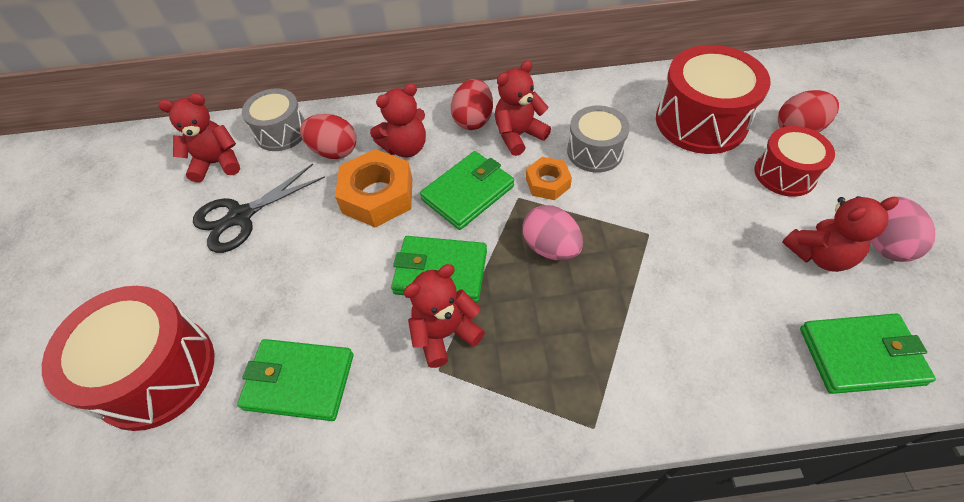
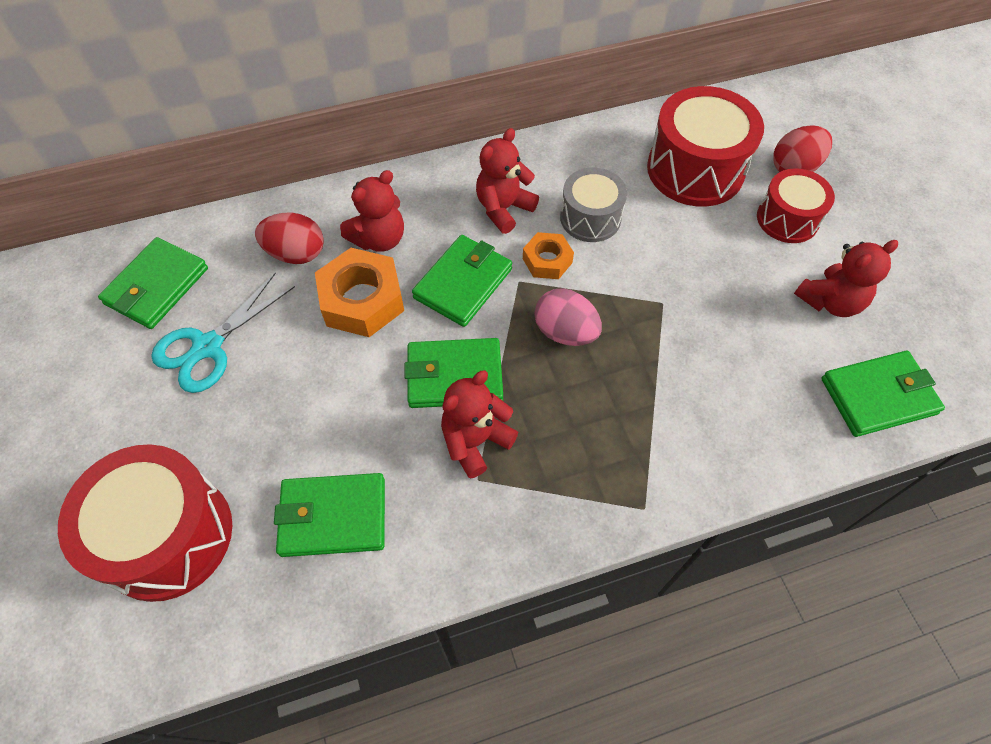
camera: 15 degrees left, 5 degrees up
(217, 163) = (157, 286): red teddy bear -> green wallet
(240, 217) = (207, 347): black scissors -> turquoise scissors
(281, 132) = (224, 238): grey drum -> none
(473, 120) = (448, 196): red egg -> none
(885, 244) = (889, 281): pink egg -> none

